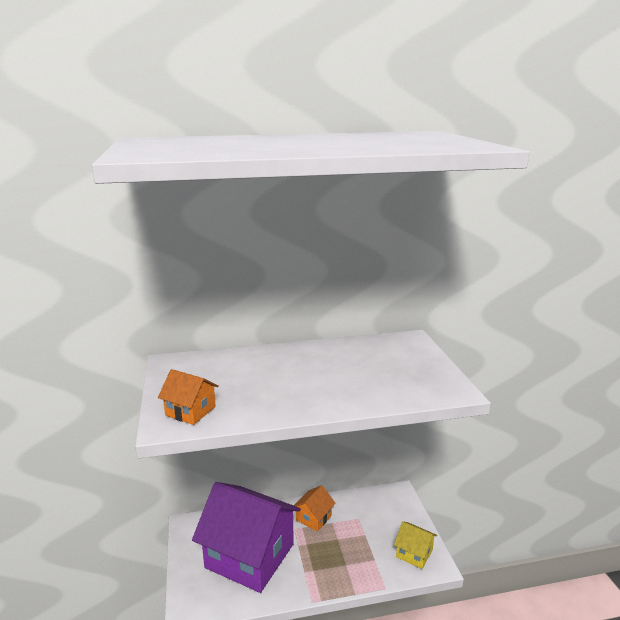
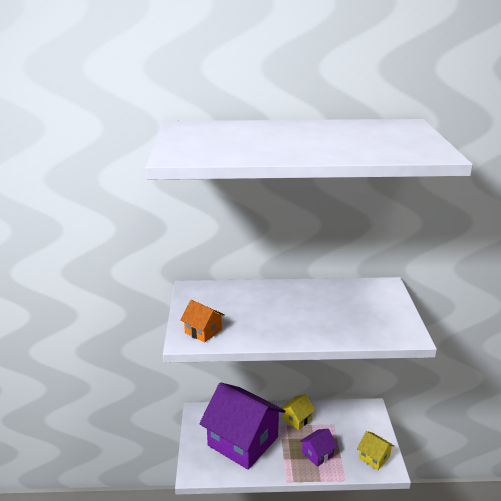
camera: 10 degrees right, 5 degrees up
(313, 518) = (297, 419): orange house -> yellow house
(345, 559) = (317, 454): none -> purple house

